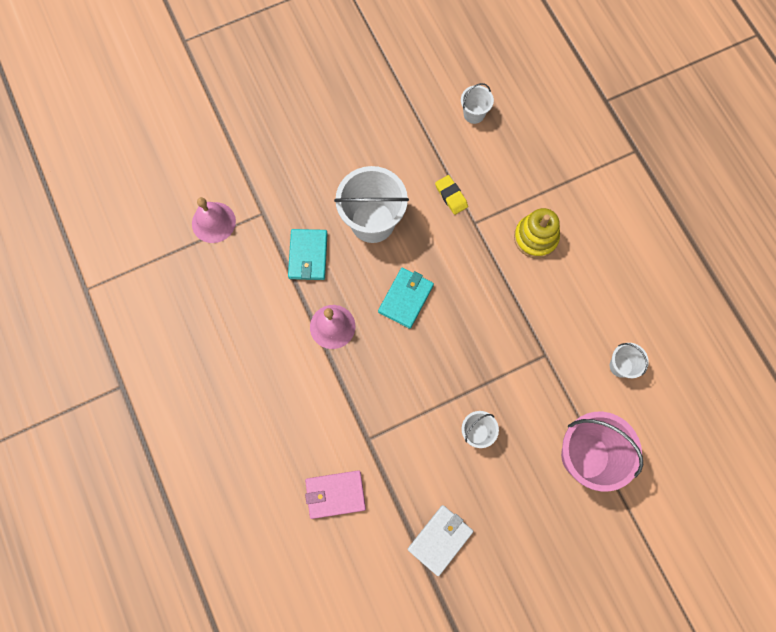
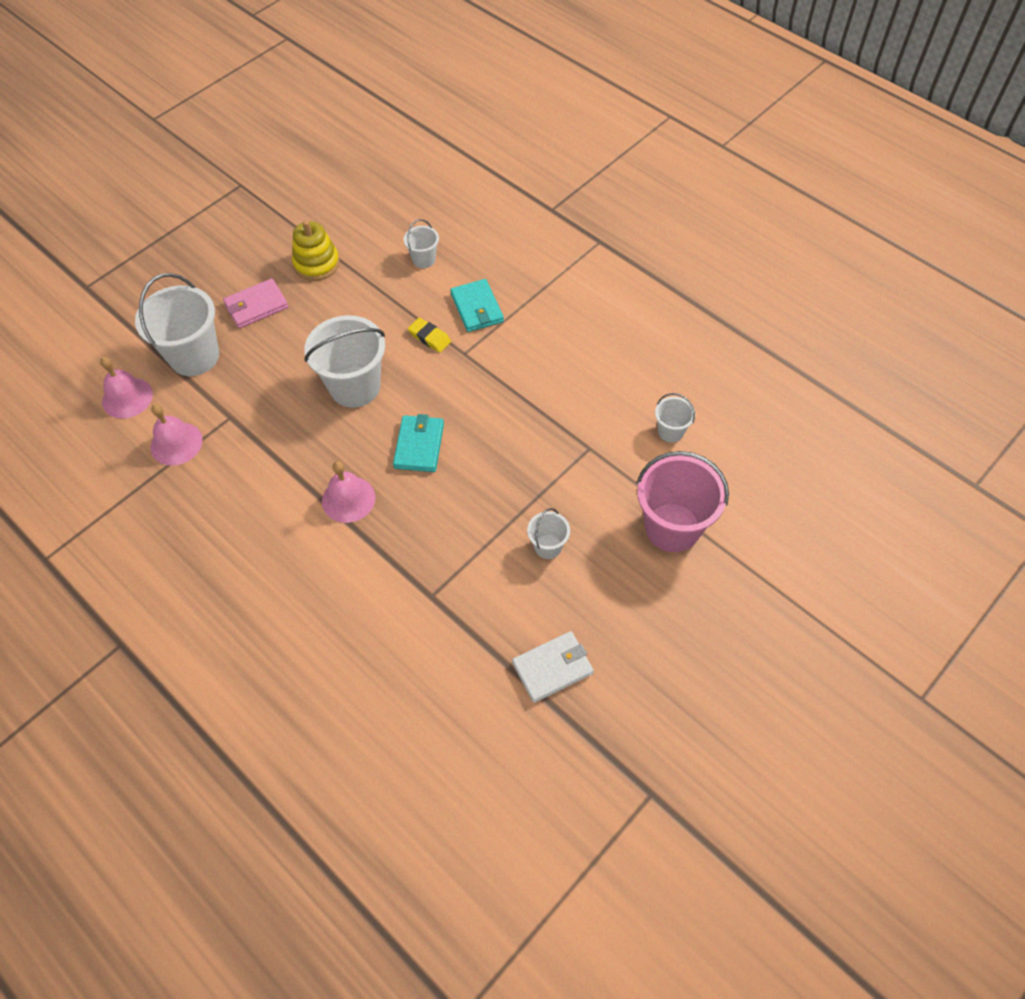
camera: 20 degrees left, 15 degrees down
(187, 163) = (127, 397): none -> pink bell
(252, 143) = (194, 356): none -> white bucket
(308, 256) = (296, 441): turquoise wallet -> turquoise wallet (477, 308)
(335, 494) = (415, 666): pink wallet -> pink wallet (256, 306)
(440, 539) = (552, 668): white wallet -> white wallet turned 45 degrees clockwise
(535, 238) = (533, 346): yellow stacking toy -> yellow stacking toy (316, 264)

